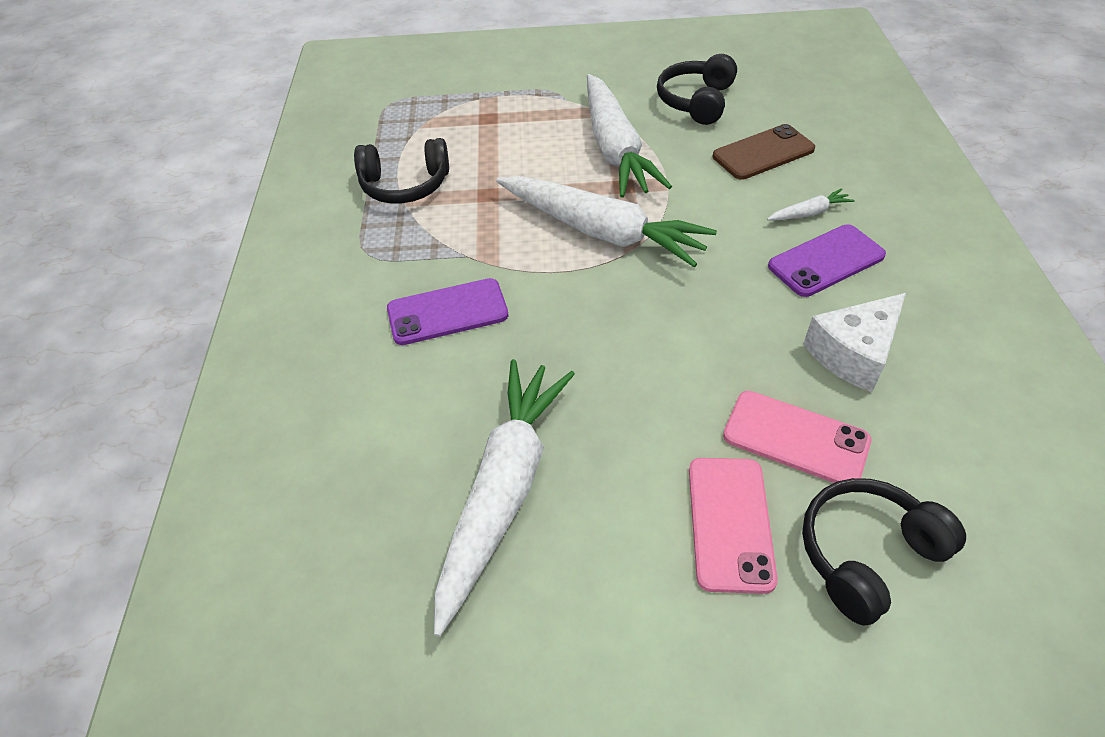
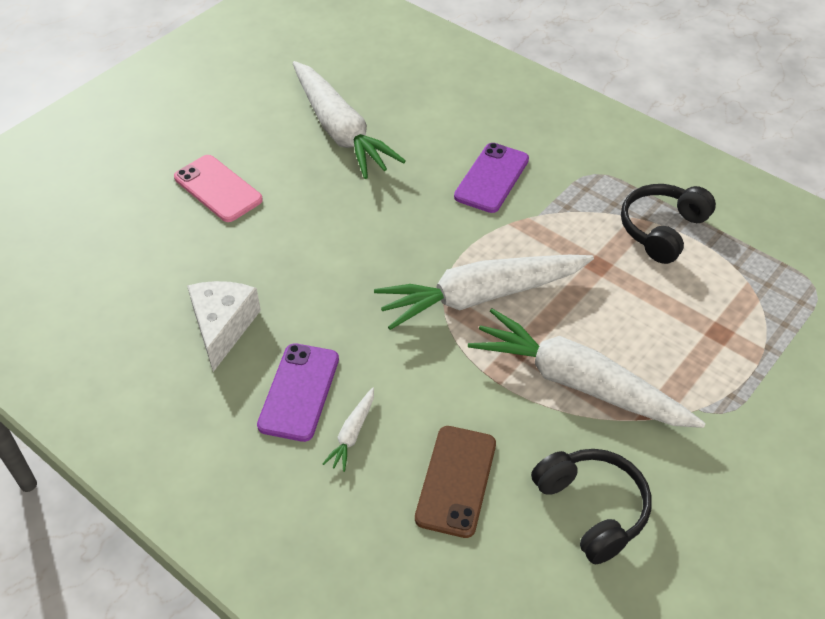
camera: 130 degrees right, 0 degrees up
(795, 438) = (218, 249): pink phone -> none
(866, 554) = (139, 220): black headphones -> none

